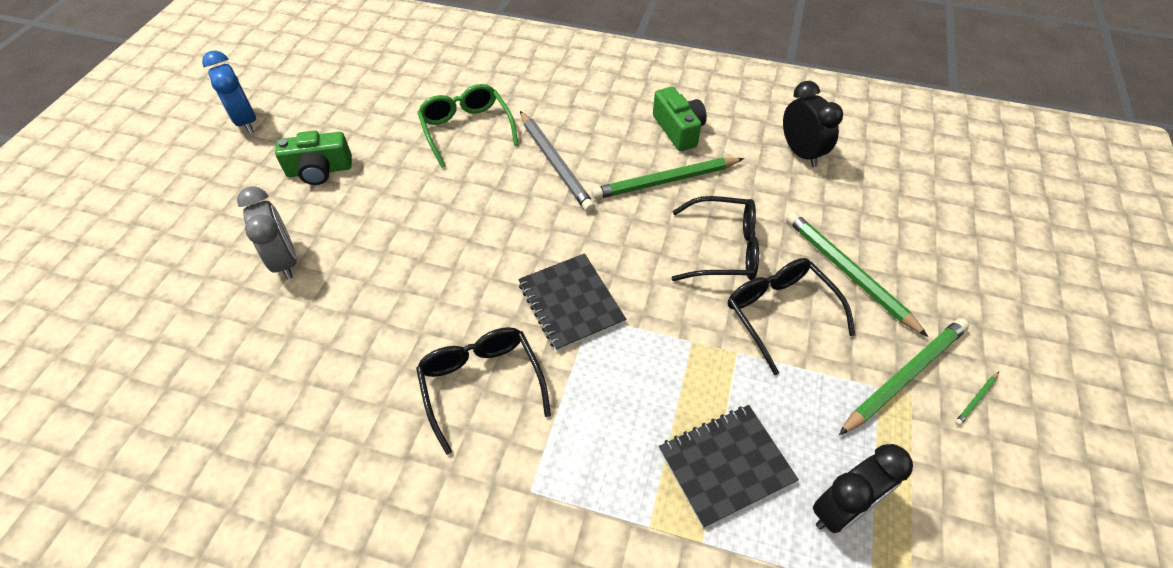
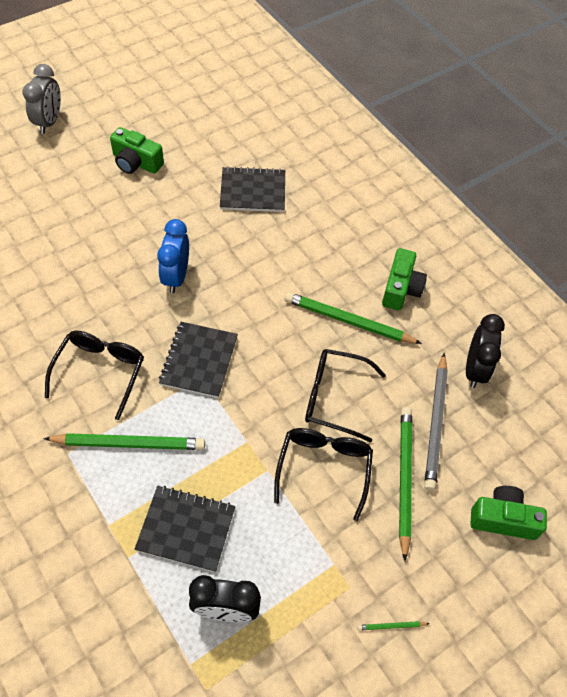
camera: 35 degrees right, 5 degrees up
(246, 121) = (124, 97): blue clock -> blue clock (176, 277)
(285, 261) = (65, 213): grey clock -> grey clock (49, 122)
(466, 130) = (253, 191): green glasses -> black notebook
(555, 163) = (286, 256): grey pencil -> grey pencil (435, 423)
(723, 249) = (334, 398): black glasses -> black glasses turned 150 degrees clockwise
(904, 376) = (360, 572): green pencil -> green pencil (129, 443)
(947, 248) = (503, 519): none -> green camera

